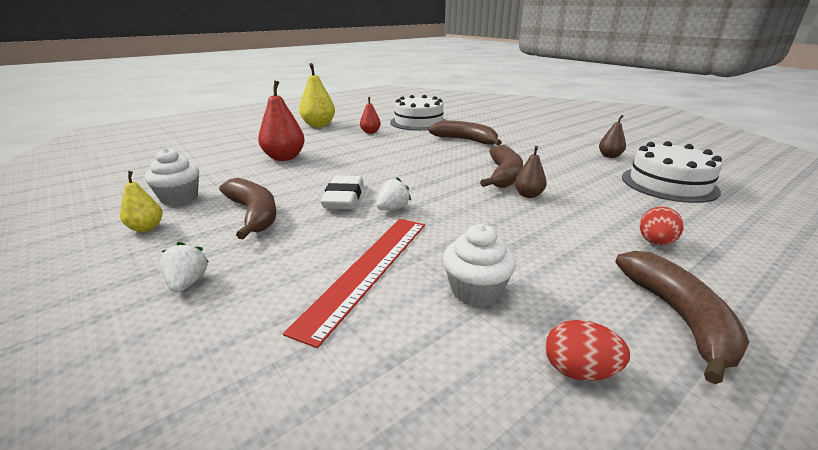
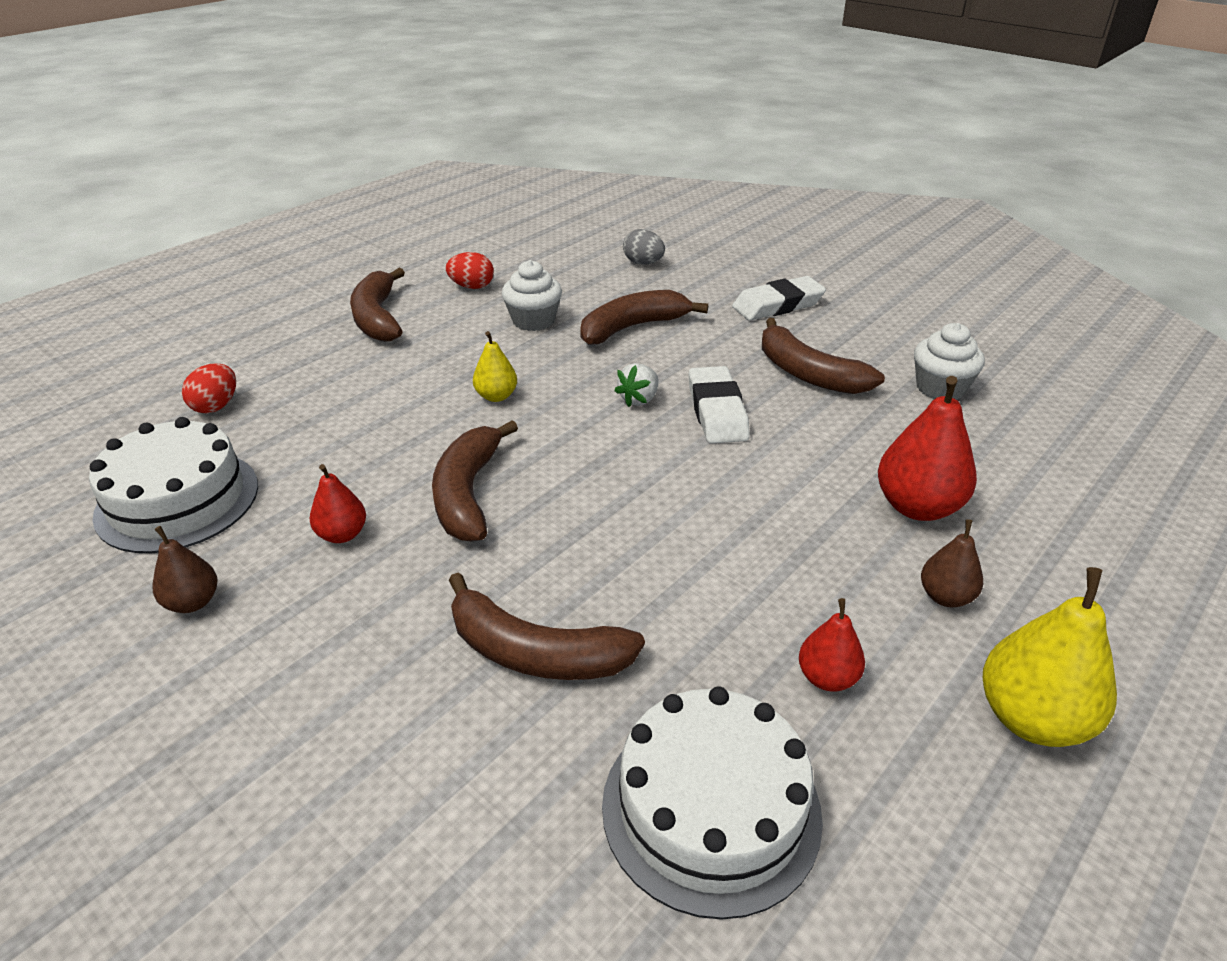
camera: 170 degrees right, 10 degrees up
(146, 228) = (902, 345): yellow pear -> yellow pear (496, 396)
(187, 283) = (778, 305): white strawberry -> white eraser
(283, 403) = (643, 263): none -> grey egg
(367, 270) = (632, 327): red ruler -> brown banana
(528, 195) = (442, 445): brown pear -> brown pear (945, 597)
(561, 167) = (342, 534): none -> red pear
(655, 242) = (327, 381): red egg -> red egg (216, 406)

